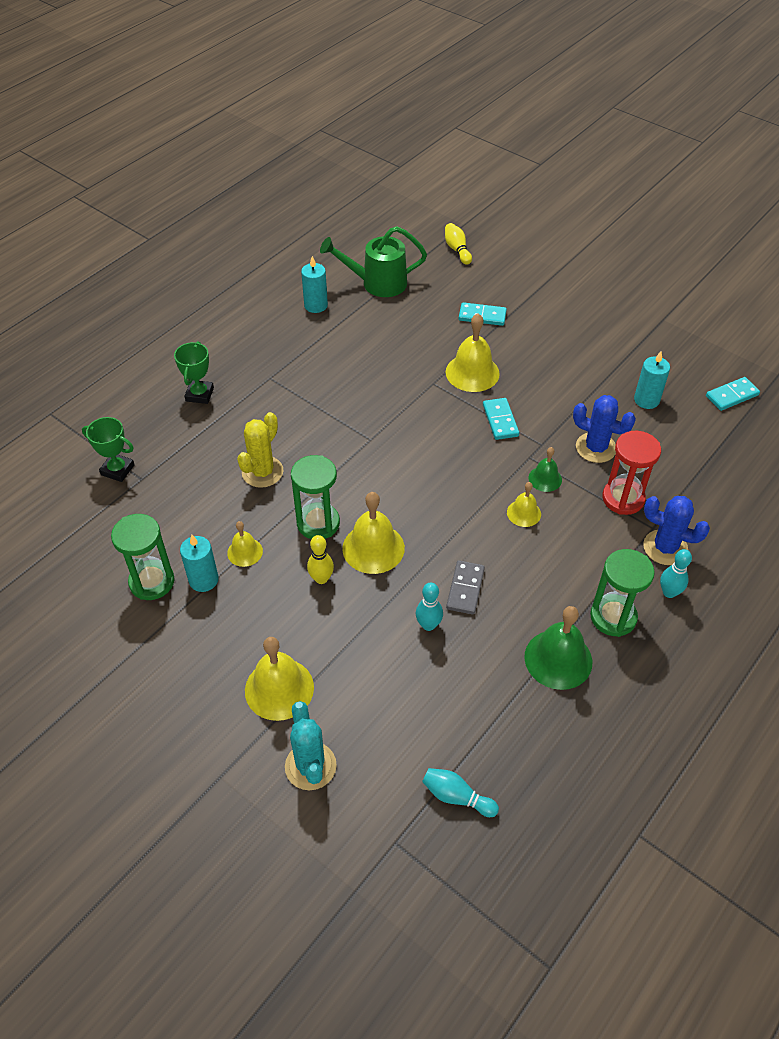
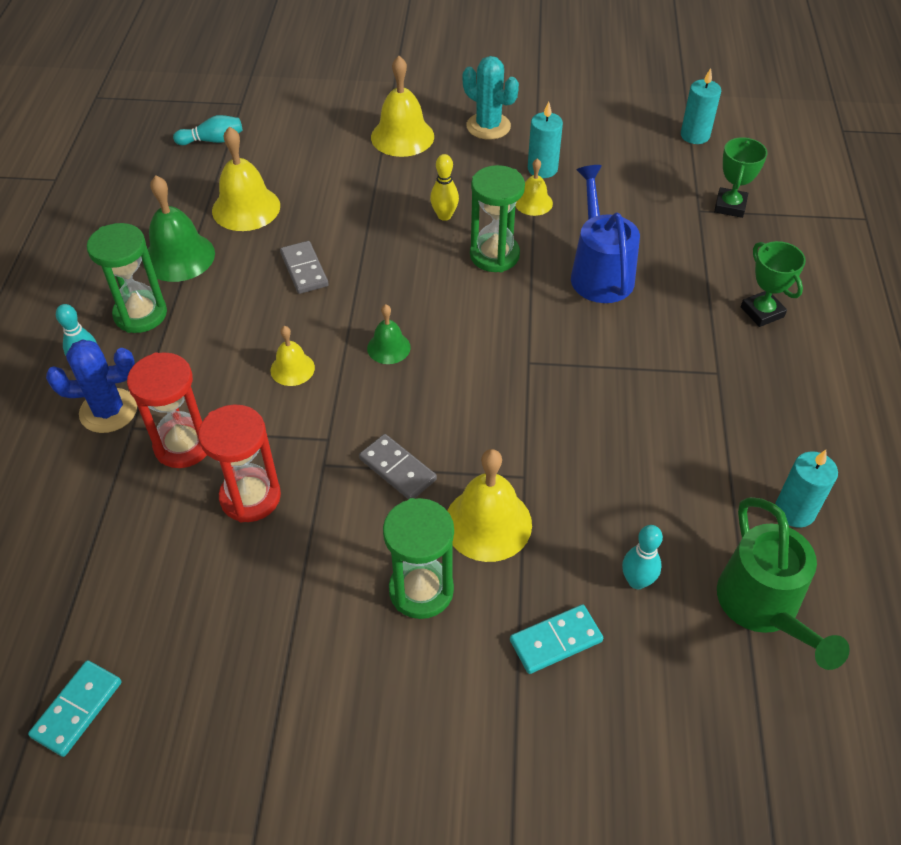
camera: 145 degrees right, 0 degrees up
(117, 470) = (730, 206): green trophy -> green trophy turned 60 degrees counterclockwise
(152, 582) = (582, 149): green hourglass -> green hourglass (421, 590)
(262, 472) = (599, 271): yellow cactus -> blue watering can
(310, 766) = (335, 111): turquoise cactus -> turquoise cactus (488, 126)
(373, 548) = (421, 261): yellow bell -> yellow bell (246, 208)
(377, 283) = (763, 609): green watering can -> green watering can turned 120 degrees clockwise
(428, 625) = (317, 227): turquoise bowling pin -> turquoise bowling pin (637, 581)
(457, 250) = (724, 782): yellow bowling pin -> none
(500, 420) = (397, 469): turquoise domino -> grey domino
(545, 478) = (292, 421): green bell -> green bell (388, 347)
(596, 448) = (250, 497): blue cactus -> red hourglass
(646, 400) = (213, 619): turquoise candle -> turquoise candle (695, 135)

